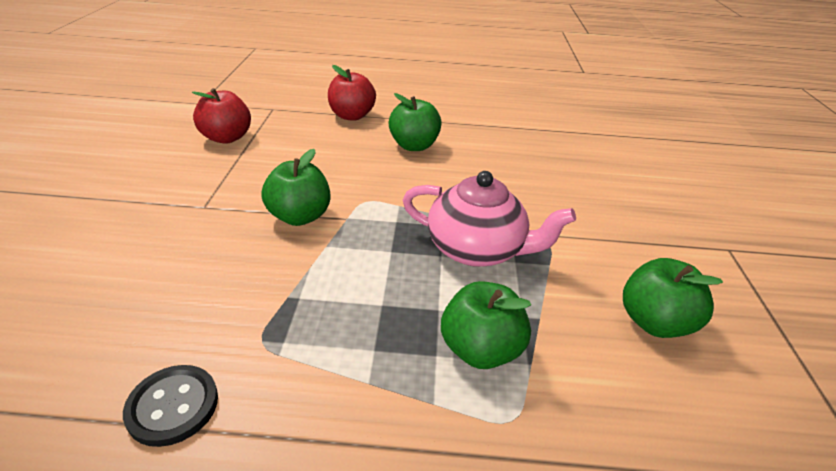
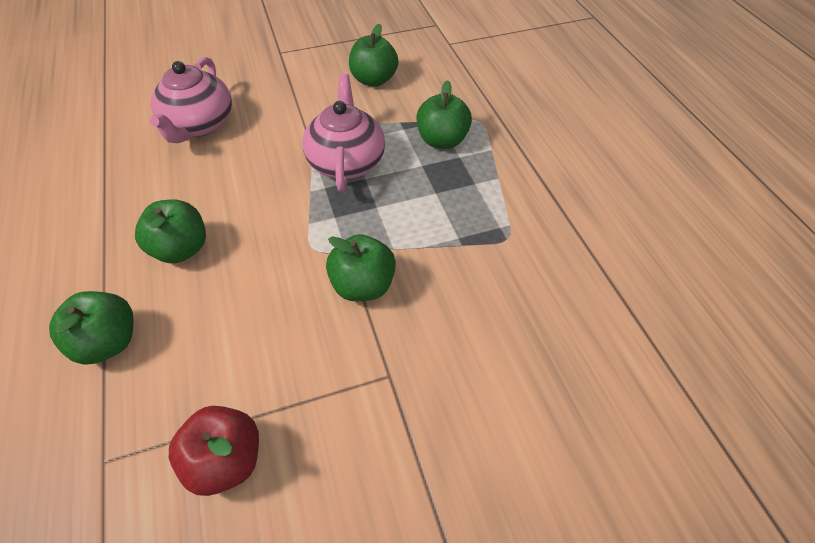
camera: 110 degrees left, 15 degrees up
(173, 406) = (577, 253): black button -> none
(352, 116) = (108, 342): red apple -> green apple
(576, 173) = (199, 125): none -> pink teapot

